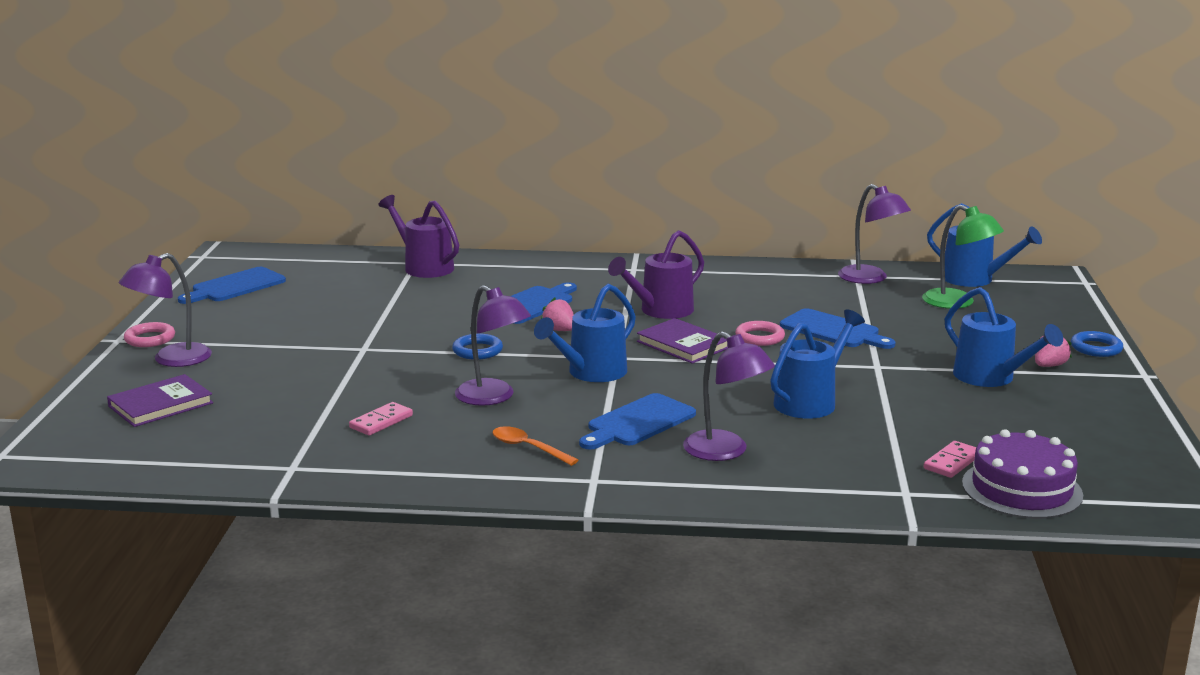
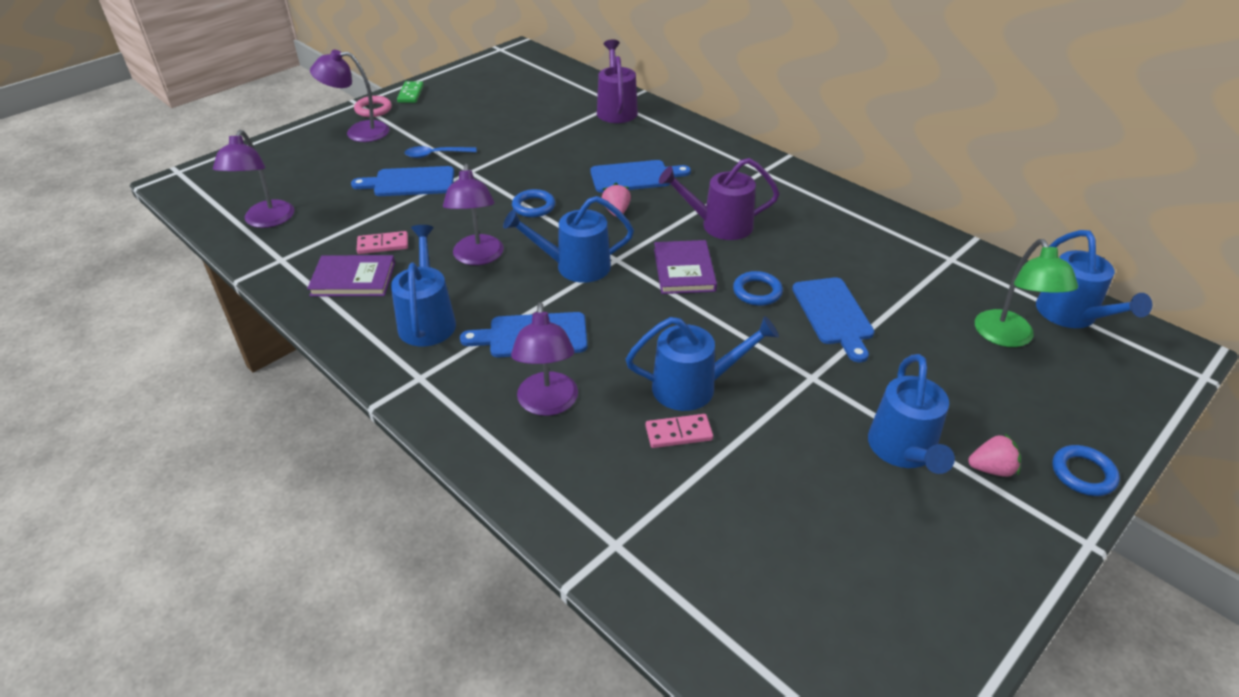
camera: 40 degrees right, 20 degrees up
(160, 404) = (299, 168): purple book -> purple book (353, 279)
(169, 316) = (410, 94): none -> green domino
(235, 286) = (480, 83): blue cutting board -> blue cutting board (410, 182)
(301, 349) = (436, 155): none -> blue spoon
(528, 448) = (427, 320): orange spoon -> blue watering can
(759, 337) = (757, 292): pink ring -> blue ring
(870, 278) = (959, 268): purple lamp -> purple lamp (266, 221)
(952, 462) = (710, 535): pink domino -> pink domino (678, 433)
(1022, 489) = (725, 612): purple cake -> none

